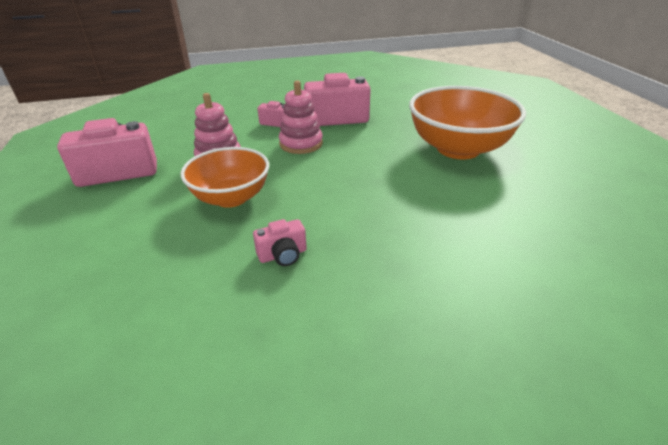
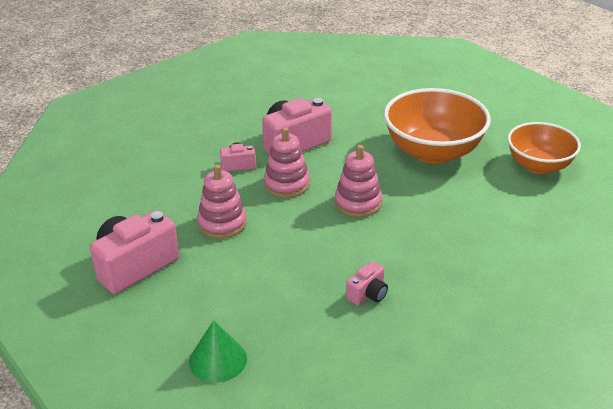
camera: 25 degrees left, 0 degrees up
(81, 270) = (218, 360): none -> green cone
(231, 198) = (276, 259): orange bowl -> orange bowl (539, 165)
(350, 172) = (358, 203): none -> pink stacking toy

